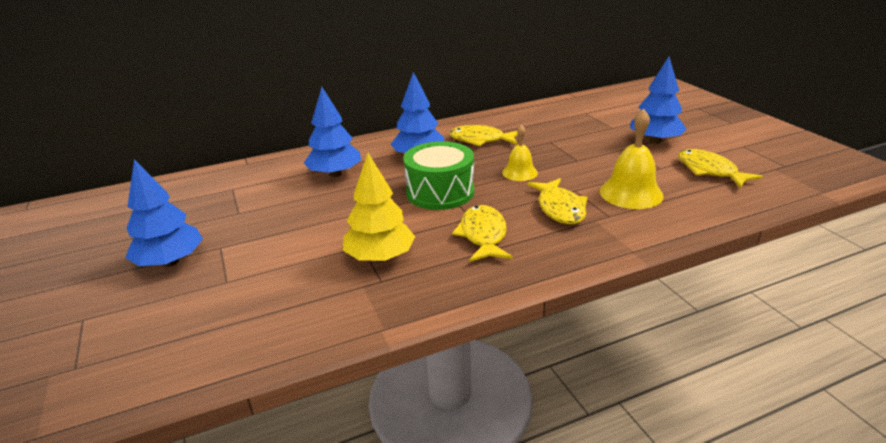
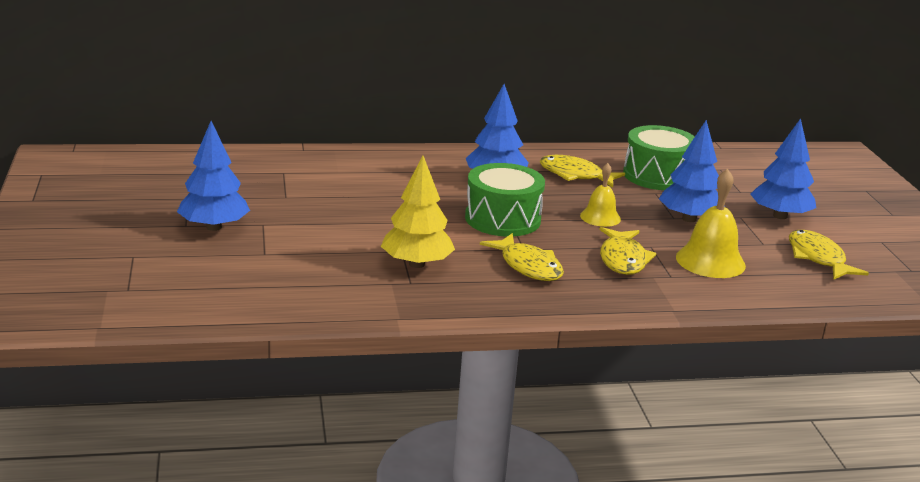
camera: 10 degrees right, 5 degrees down
(335, 174) = (396, 179): blue tree -> blue tree (689, 219)
(483, 235) = (528, 266): yellow fish -> yellow fish turned 135 degrees clockwise
(543, 127) = (657, 176): none -> green drum

